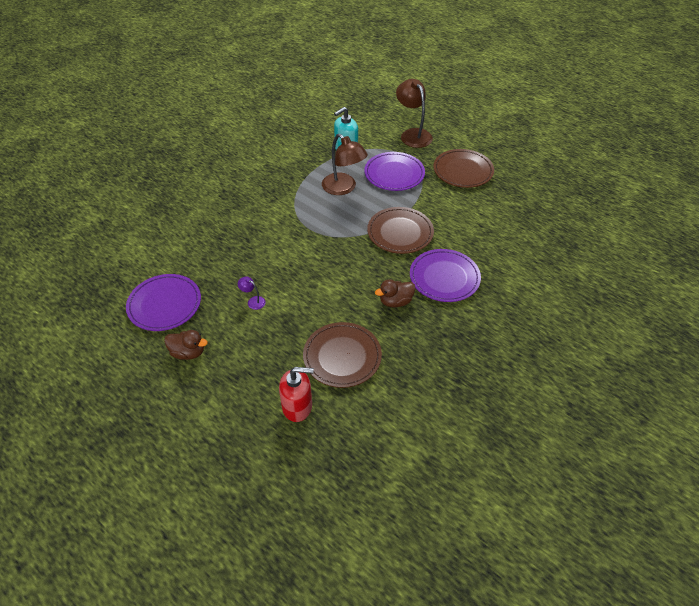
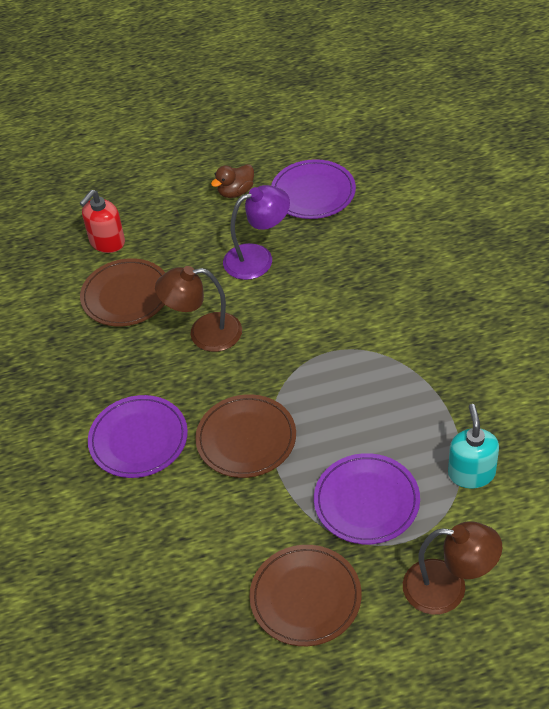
camera: 130 degrees right, 0 degrees up
(253, 301) = (258, 258): purple lamp -> purple lamp, size x2.28
(343, 188) = (380, 424): brown lamp -> brown lamp (204, 333)
(395, 301) = (149, 374): brown duck -> none

